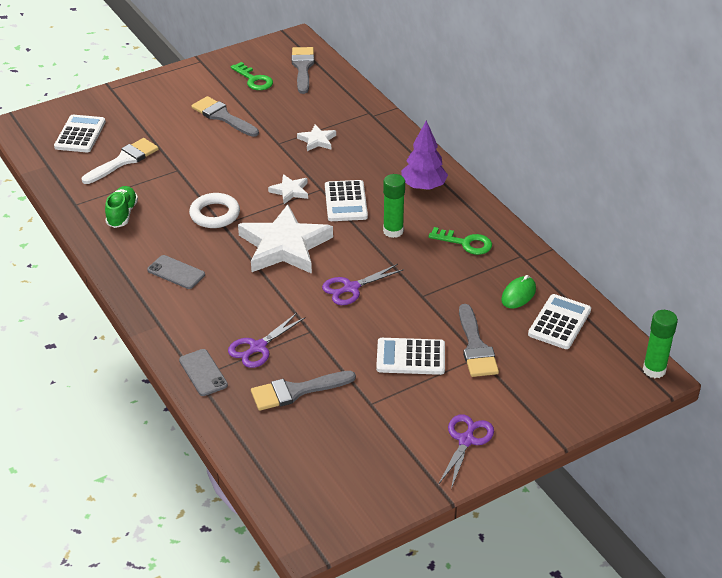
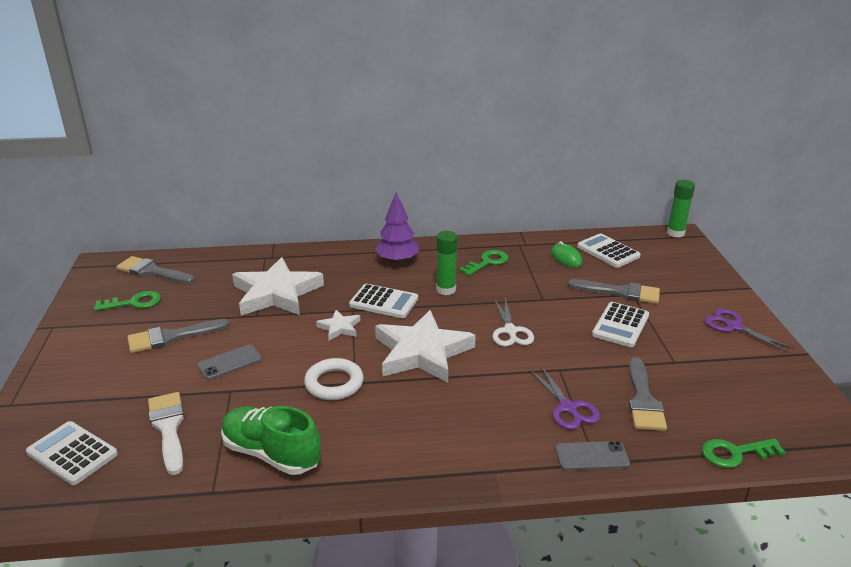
camera: 65 degrees left, 10 degrees down
(122, 214) = (271, 454): green shoe -> green shoe, size x1.52
(176, 272) = (412, 435): grey phone -> grey phone (230, 362)
(252, 458) = (735, 453): none -> green key
(317, 140) = (276, 293): white star -> white star, size x2.19
(351, 288) = (510, 331): purple scissors -> white scissors

